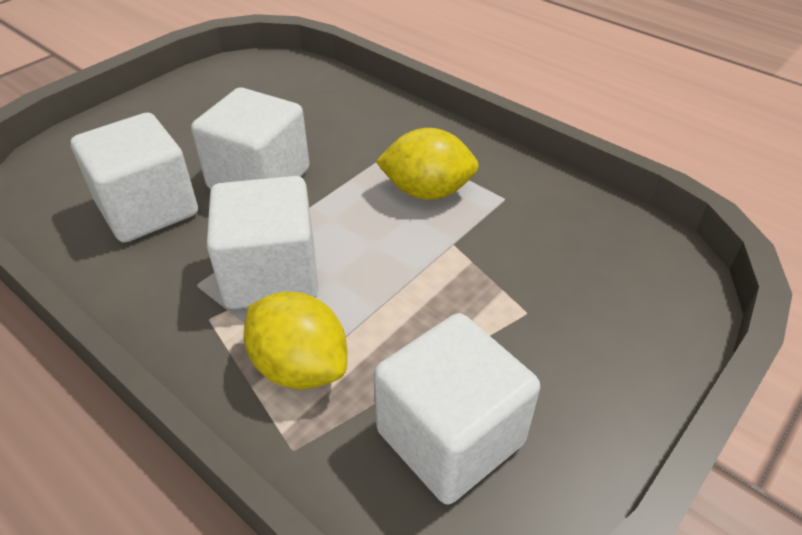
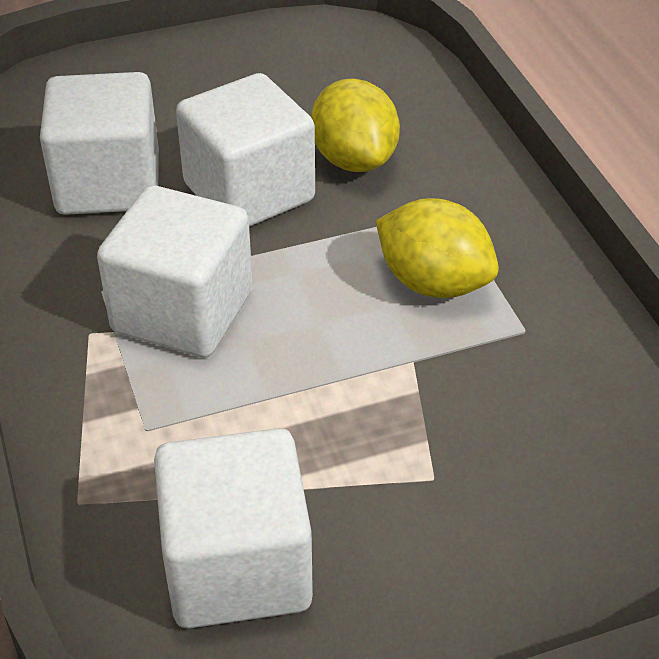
camera: 30 degrees right, 0 degrees up
(300, 366) = (142, 424): yellow lemon -> yellow lemon (354, 159)

